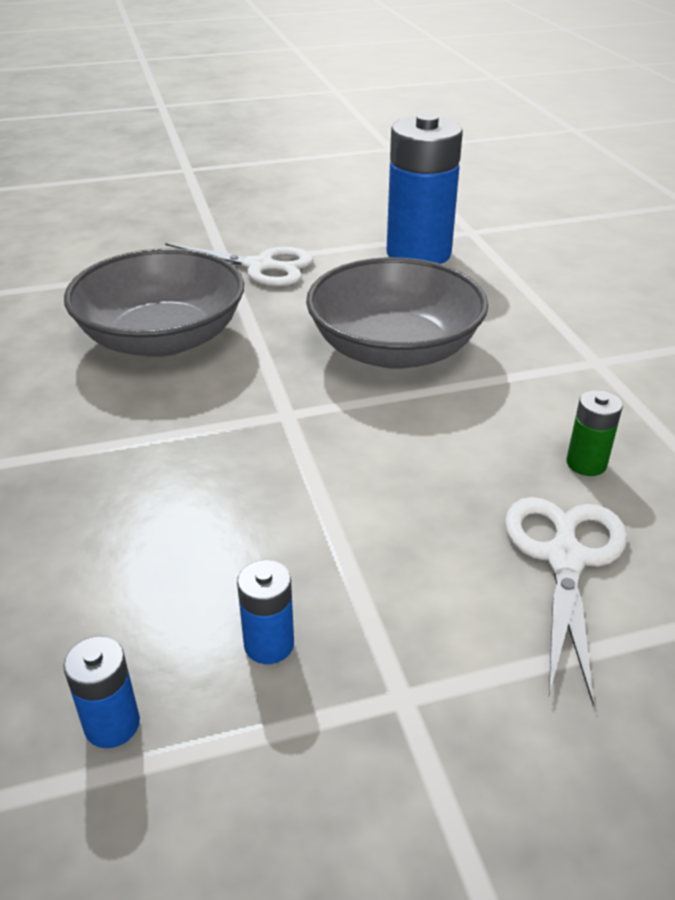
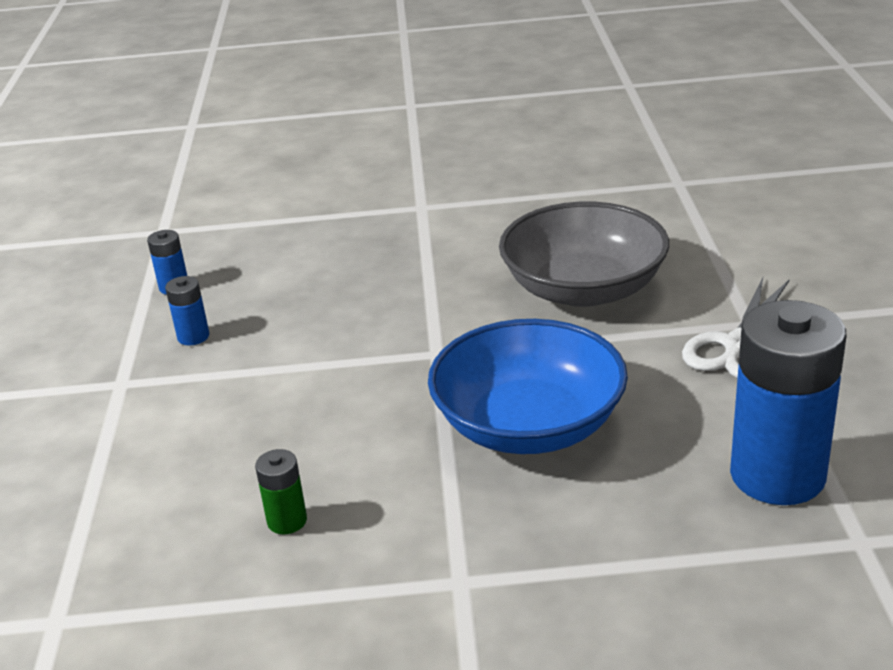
camera: 105 degrees right, 5 degrees down
(394, 349) = (529, 425): grey bowl -> blue bowl
(565, 559) = (183, 477): white scissors -> none

